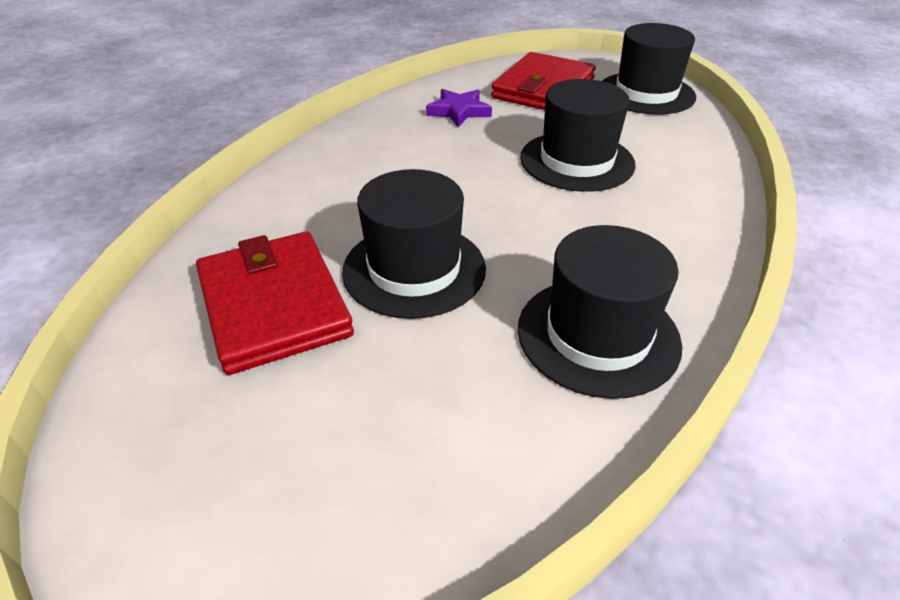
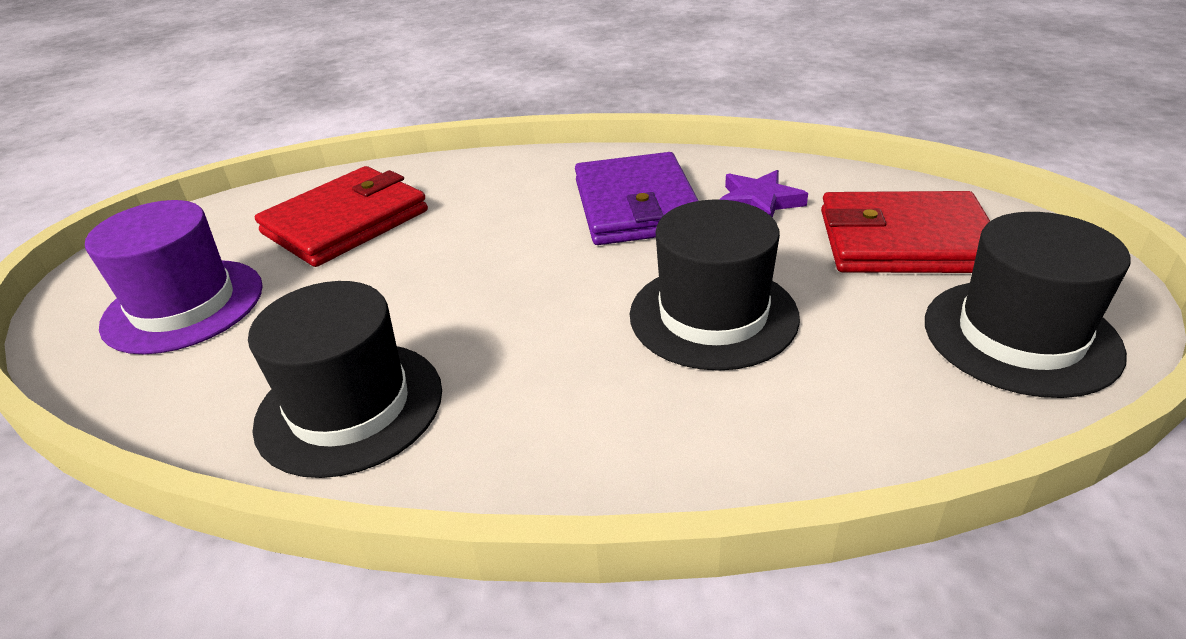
camera: 70 degrees right, 5 degrees down
(340, 456) = (183, 305): none -> purple hat
(414, 269) = (419, 268): black hat -> none
(416, 151) = (636, 206): none -> purple wallet

